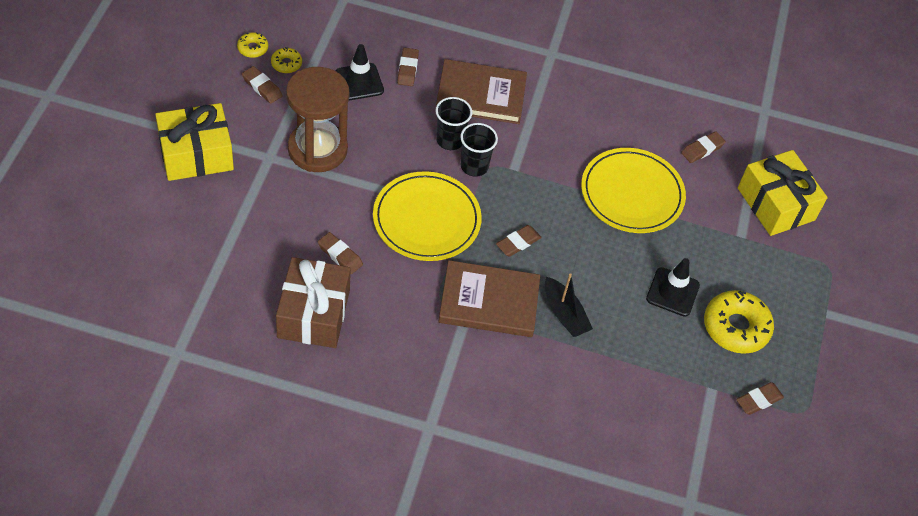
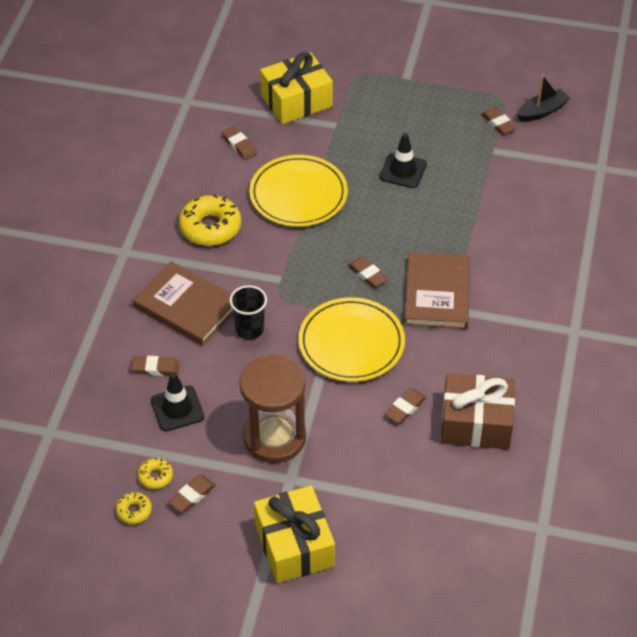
camera: 85 degrees left, 5 degrees down
(474, 166) = (280, 309): black cup -> none
(481, 95) = (186, 306): brown book -> brown book turned 60 degrees counterclockwise
(564, 314) = (439, 242): black boat -> black boat (542, 111)
(736, 327) = (431, 133): yellow donut -> yellow donut (210, 227)

